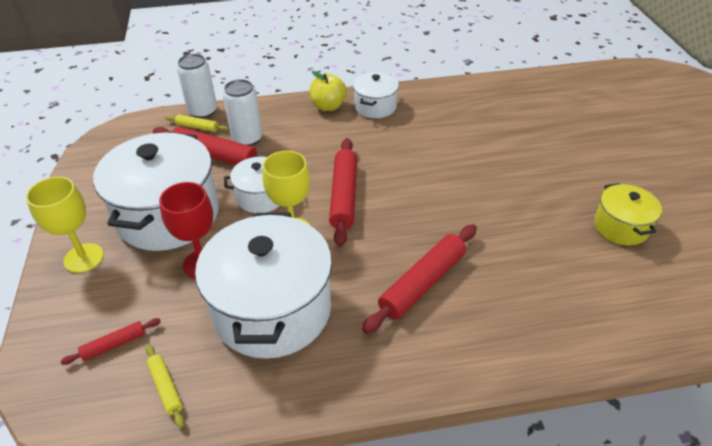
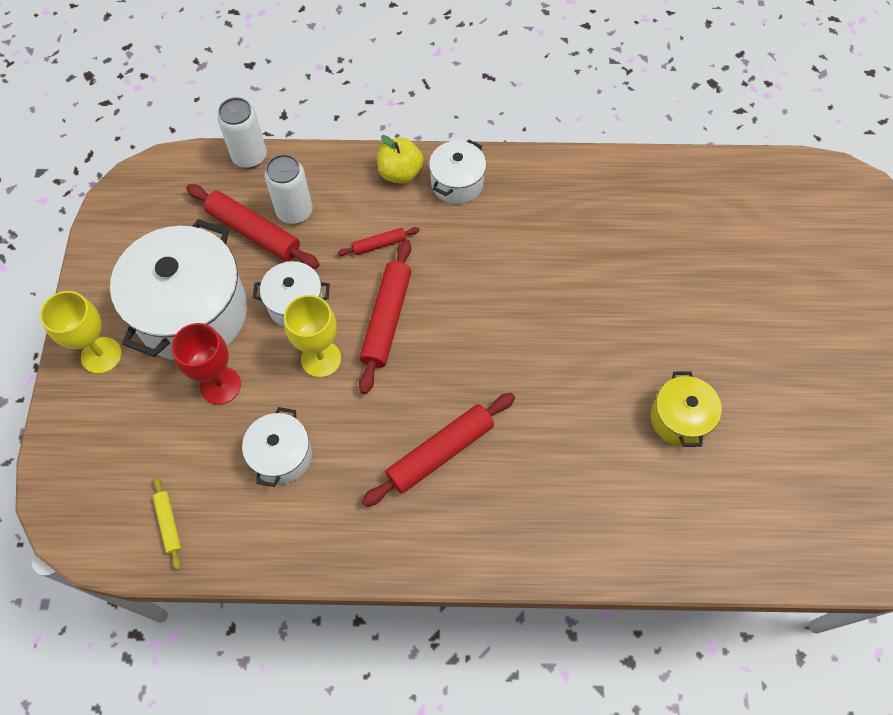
camera: 10 degrees right, 20 degrees up
(114, 345) = (125, 467): red rolling pin -> red rolling pin (379, 245)
(197, 127) = (240, 182): yellow rolling pin -> none
(272, 310) = (281, 456): white pot -> white pot, size x0.51

